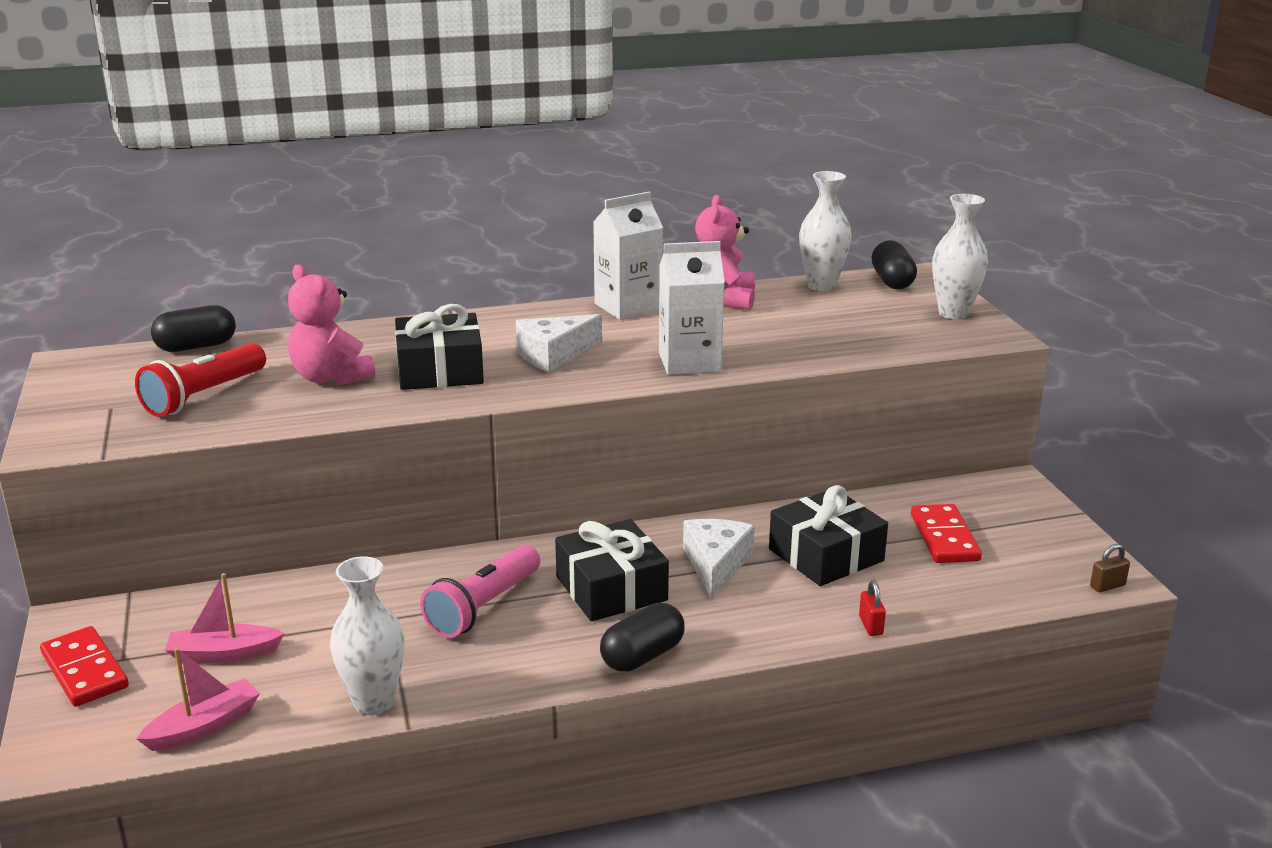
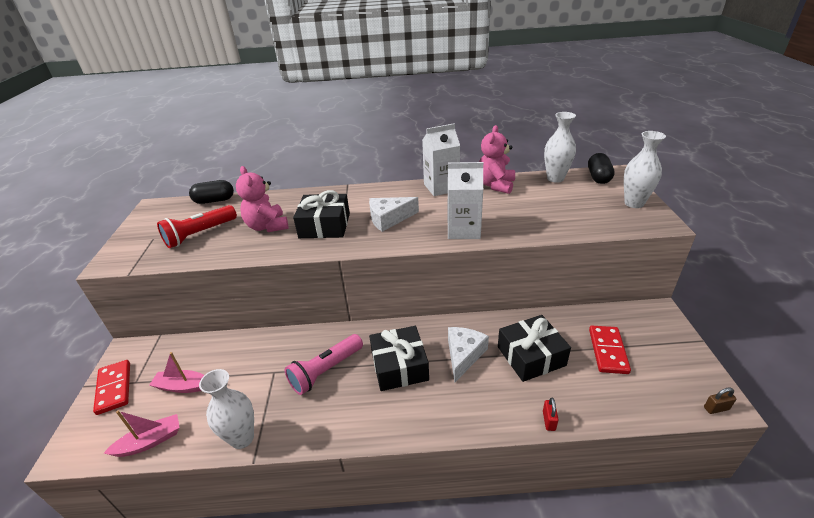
camera: 15 degrees right, 10 degrees up
(642, 656) = (402, 425): black capsule -> none

